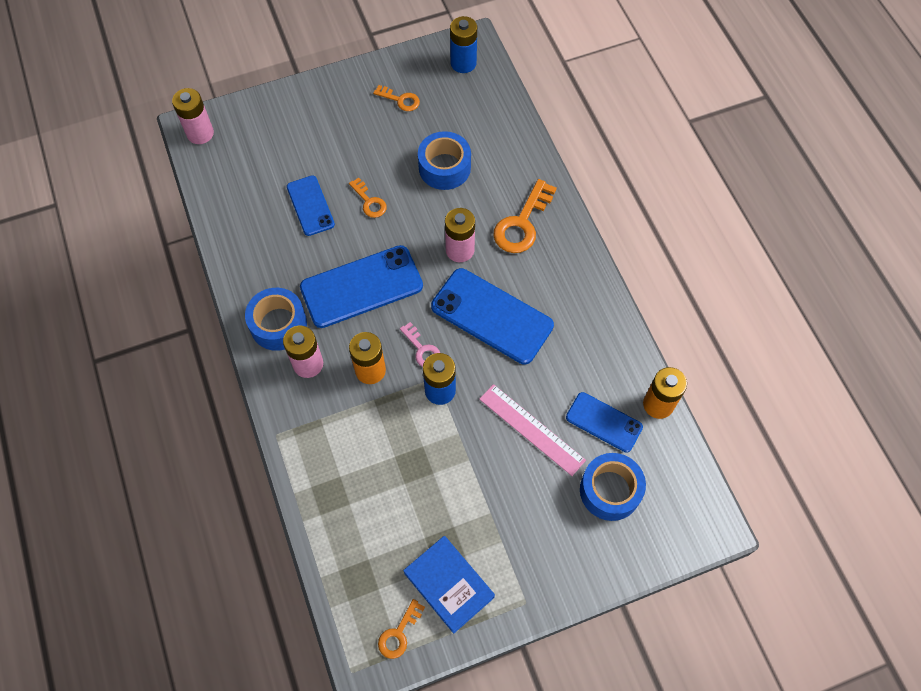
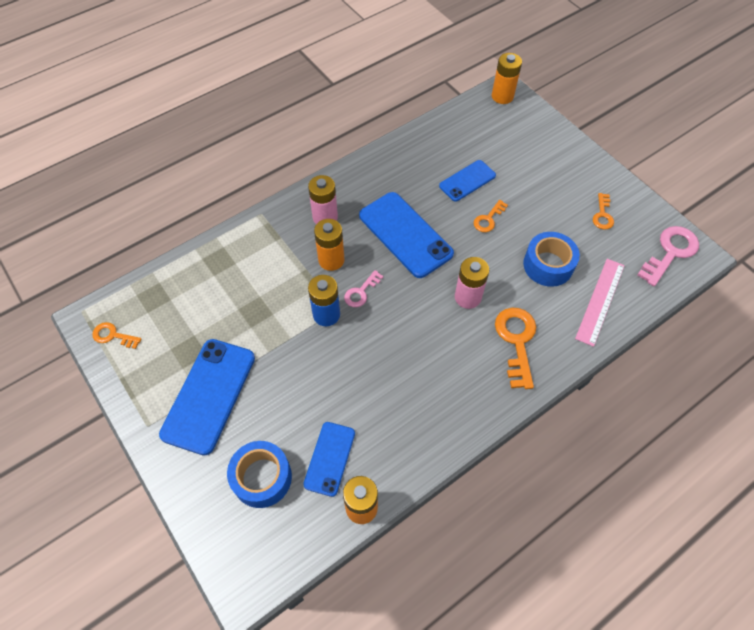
camera: 75 degrees right, 5 degrees down
(200, 133) = (502, 96): pink battery -> orange battery
(278, 324) = (353, 190): blue tape -> none
(449, 585) = (156, 362): blue book -> none
(463, 63) = (670, 253): blue battery -> pink key
(492, 316) = (410, 338): blue phone -> blue phone (209, 395)
(522, 223) = (516, 341): orange key -> orange key turned 75 degrees clockwise
(531, 429) = (307, 396): pink ruler -> pink ruler (600, 301)

